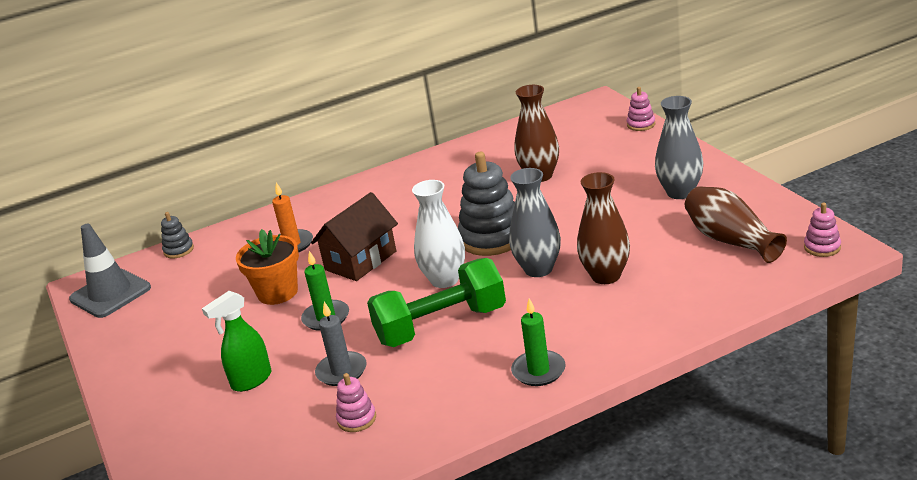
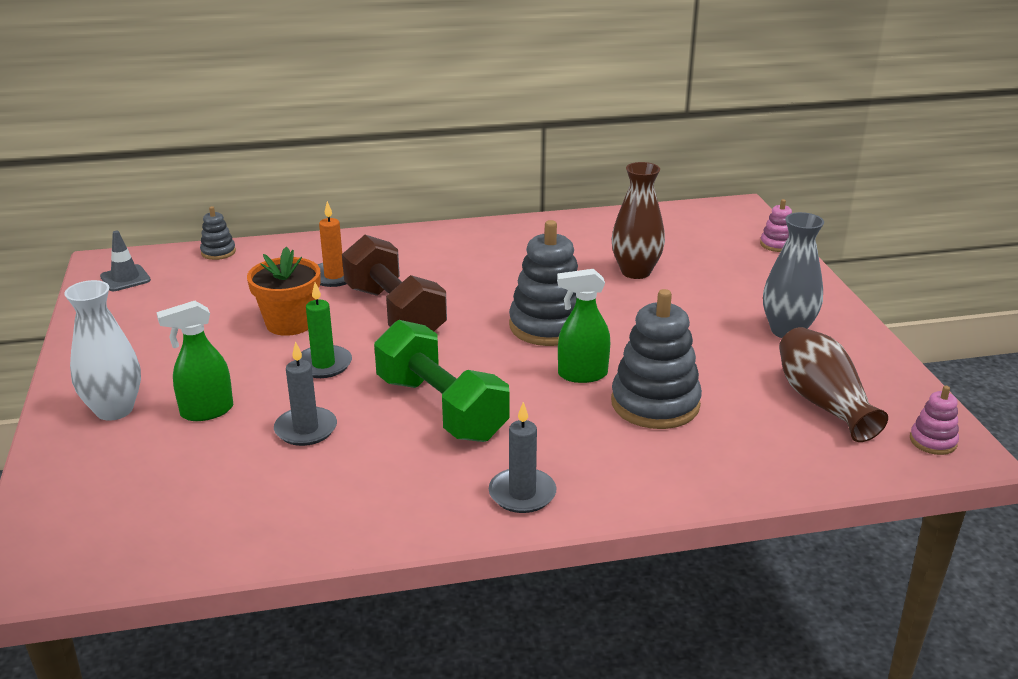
camera: 10 degrees right, 0 degrees up
(110, 294) = (125, 278): grey traffic cone -> grey traffic cone, size x0.58
(357, 419) = (291, 489): pink stacking toy -> none
(360, 260) = (394, 313): brown house -> brown dumbbell
(441, 325) = (441, 408): green dumbbell -> green dumbbell turned 60 degrees clockwise
(444, 280) = (472, 358): white vase -> white vase (114, 410)
(538, 269) = (582, 375): grey vase -> green spray bottle
(538, 371) = (522, 494): green candle -> grey candle
(606, 276) = (655, 404): brown vase -> grey stacking toy

